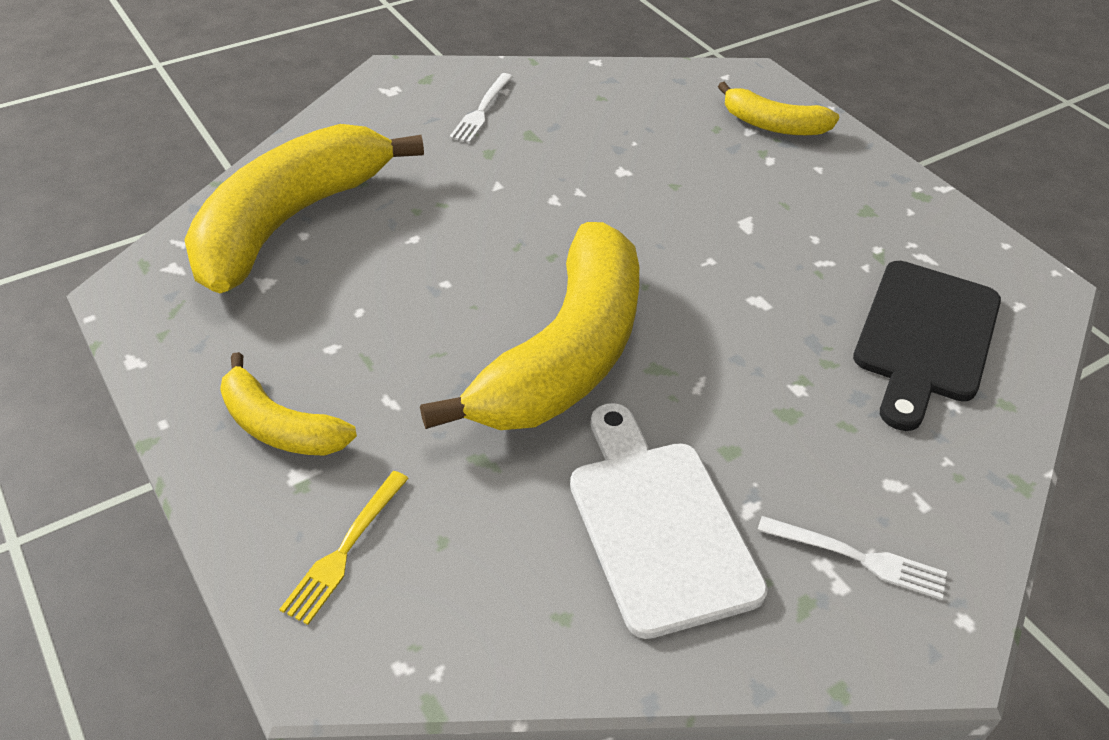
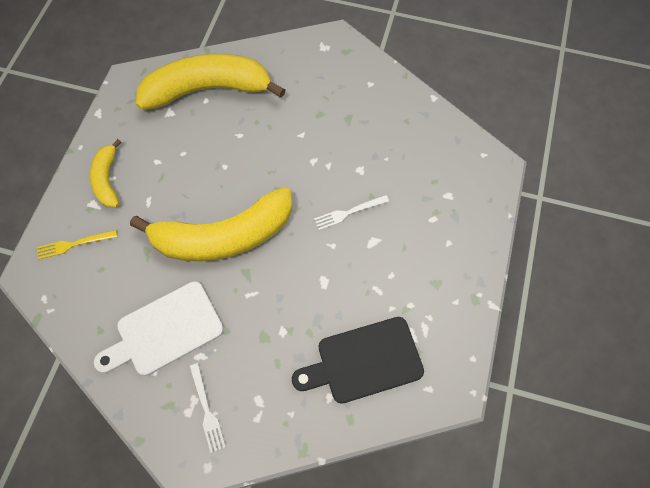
camera: 50 degrees right, 20 degrees up
(481, 110) = (345, 88): white fork -> white fork (348, 212)
(658, 525) = (165, 331): white cutting board -> white cutting board turned 150 degrees counterclockwise
(773, 125) = (463, 201): yellow banana -> none

